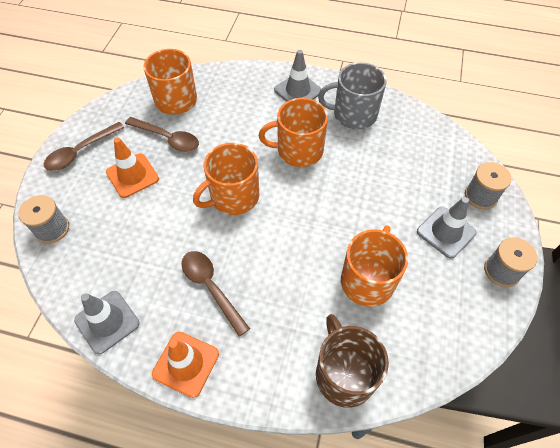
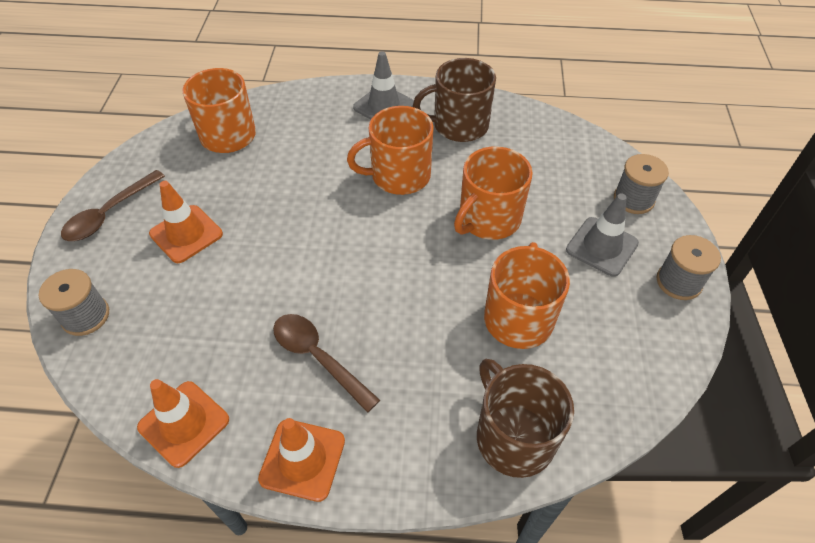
camera: 10 degrees left, 5 degrees down
(107, 322) = (184, 423): grey traffic cone -> orange traffic cone
(167, 138) = (225, 182): brown spoon -> none
(233, 197) = (326, 242): orange mug -> orange mug (488, 219)
(353, 114) = (459, 125): grey mug -> brown mug

